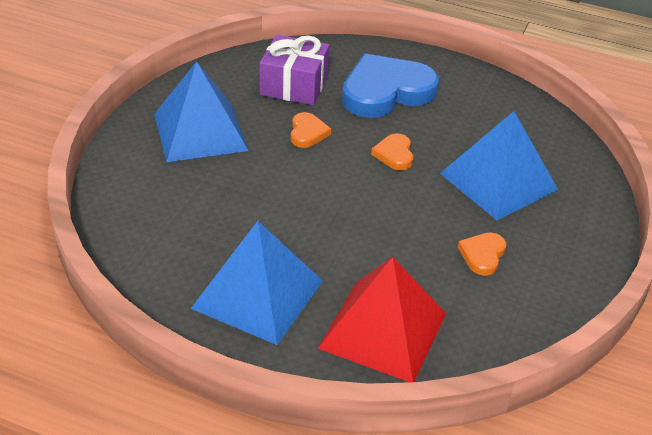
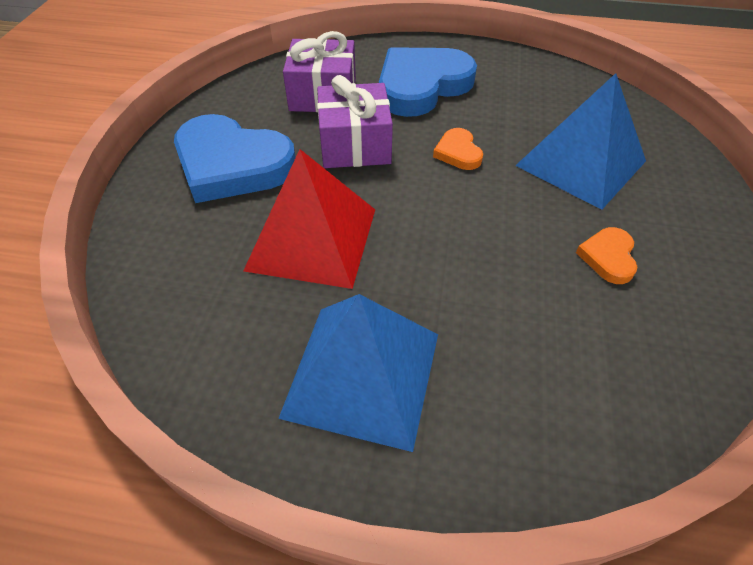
camera: 10 degrees left, 10 degrees up
(200, 132) = (232, 164): blue pyramid -> blue heart
(307, 133) = (355, 144): orange heart -> purple gift
(383, 330) = (540, 392): red pyramid -> red pyramid (312, 238)

